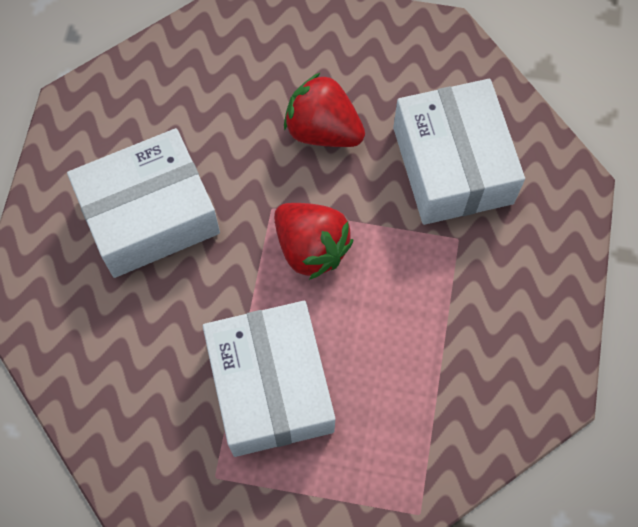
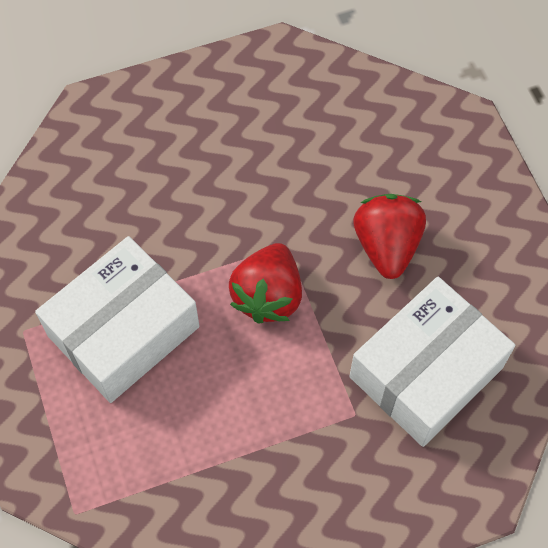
camera: 60 degrees right, 5 degrees down
(149, 215) = (220, 158): white box -> none

